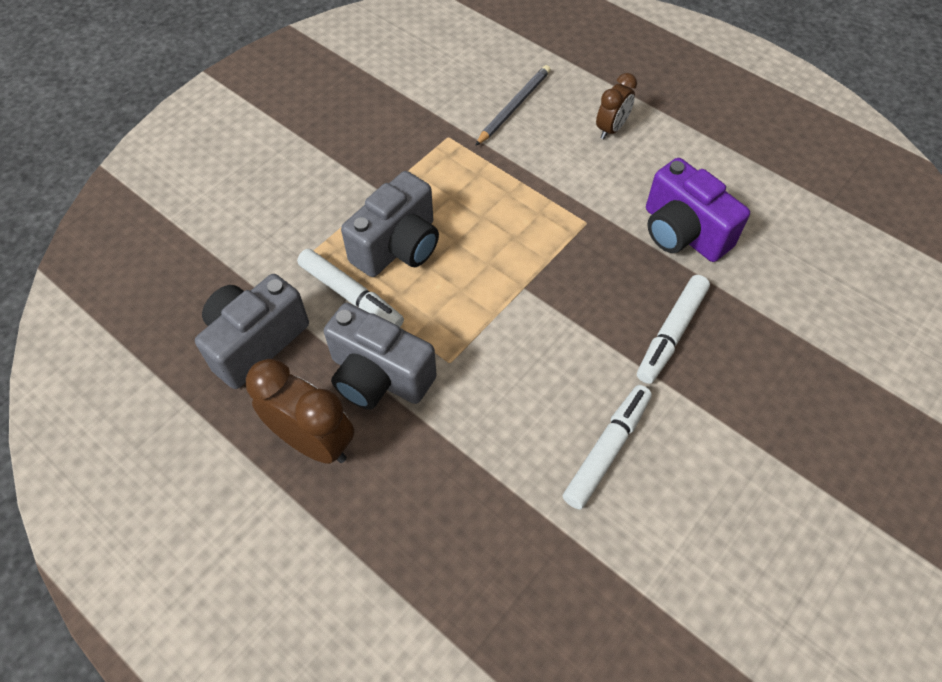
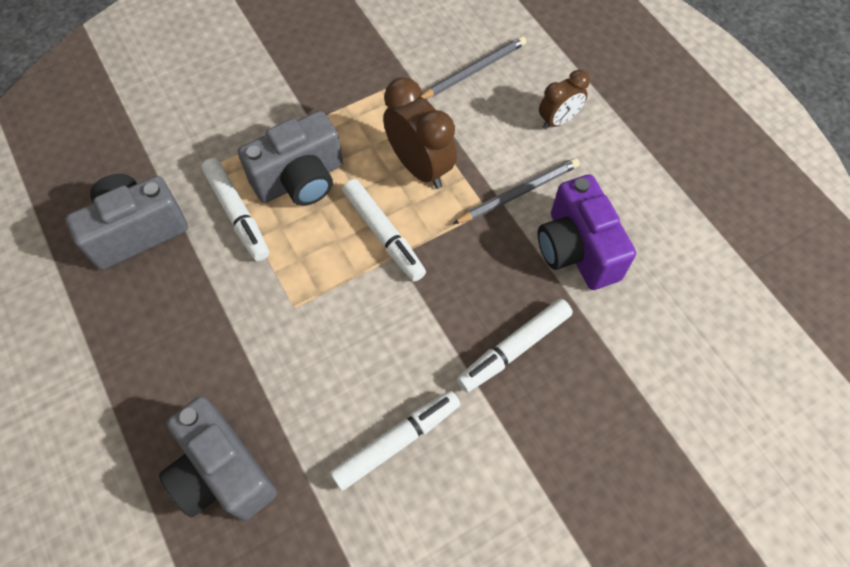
camera: 20 degrees right, 5 degrees up
(313, 441) = (143, 341): brown clock -> brown clock (419, 167)
(379, 376) = (226, 299): grey camera -> grey camera (222, 472)
(502, 272) = (383, 234): none -> white marker
(607, 200) = (518, 193): none -> grey pencil

